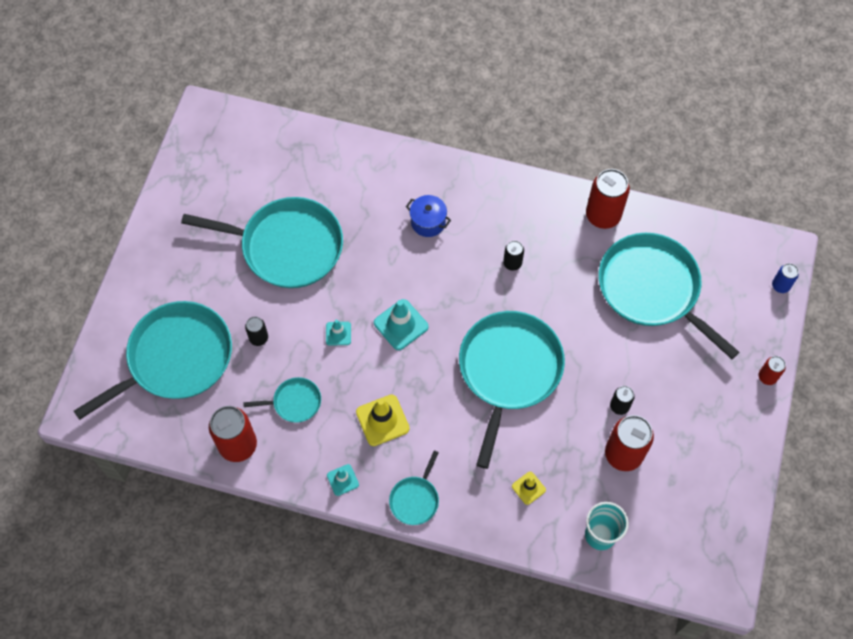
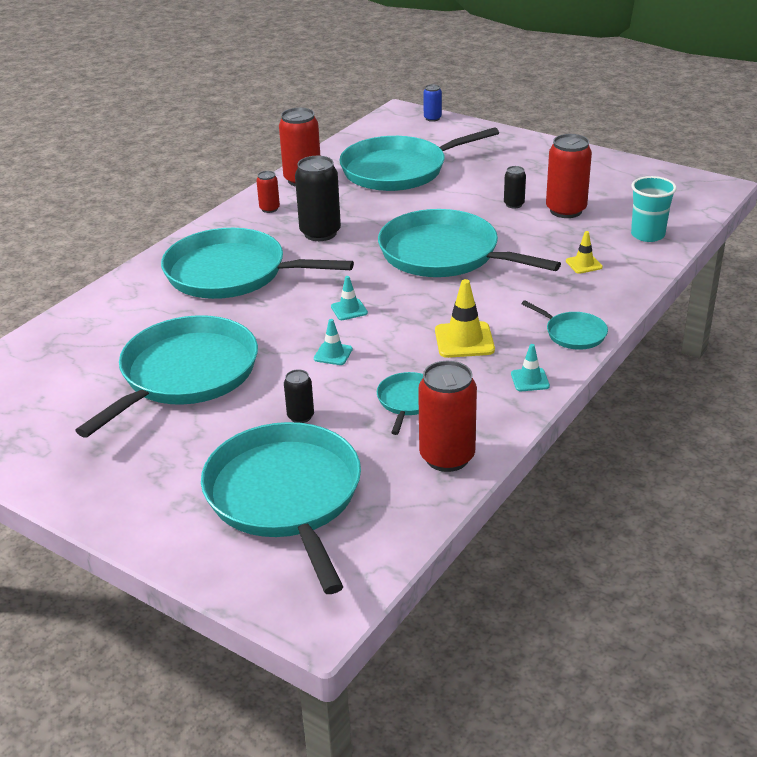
camera: 70 degrees left, 30 degrees down
(401, 325) = (349, 310): turquoise traffic cone -> turquoise traffic cone, size x0.59
(428, 222) = (232, 273): blue pot -> turquoise pan
(512, 263) = (320, 233): black can -> black can, size x1.93
(767, 377) = (517, 137): red can -> red can (269, 209)

